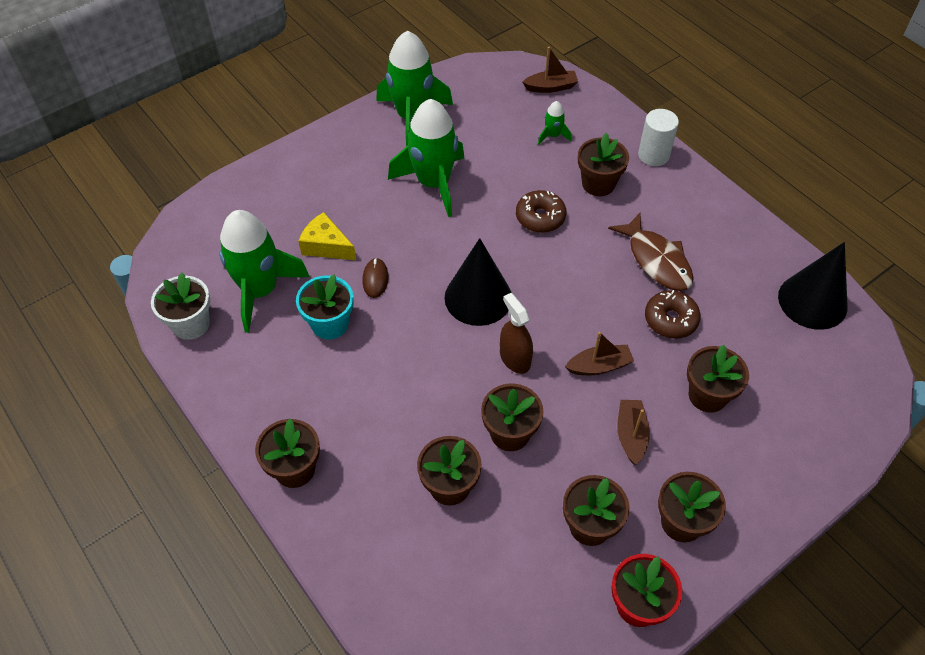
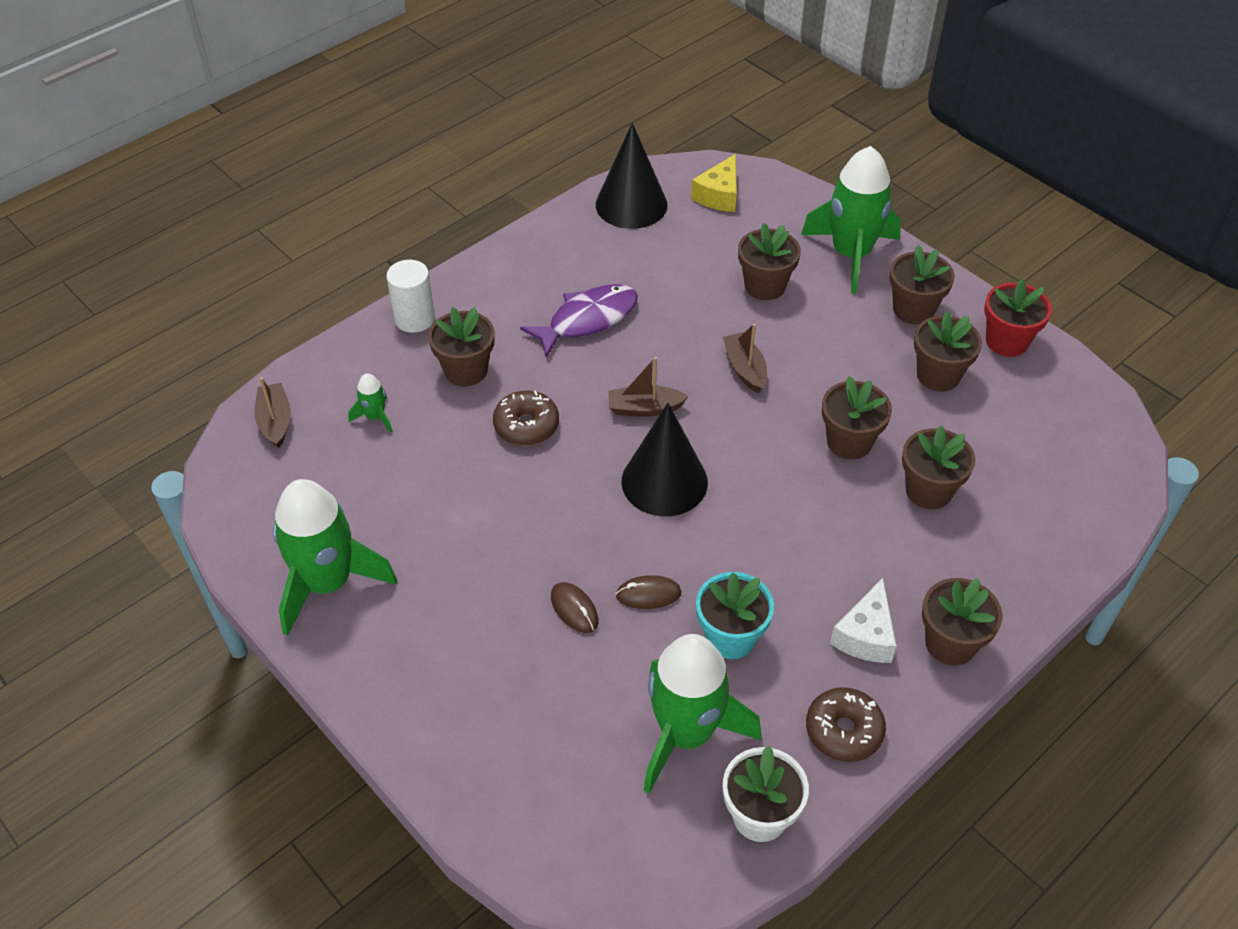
camera: 95 degrees left, 5 degrees down
(314, 410) = (865, 635): none -> white cheese
(326, 246) = (595, 661): yellow cheese -> yellow cheese (719, 195)
(370, 237) = (574, 609): none -> brown mouse
(433, 183) = (468, 544): green rocket -> green rocket (851, 255)
(515, 358) = (749, 442): brown spray bottle -> none
(631, 435) = (826, 344): brown boat -> brown boat (644, 408)
(657, 260) = (588, 319): brown fish -> purple fish
(670, 320) = (672, 310): brown donut -> brown donut (843, 731)

